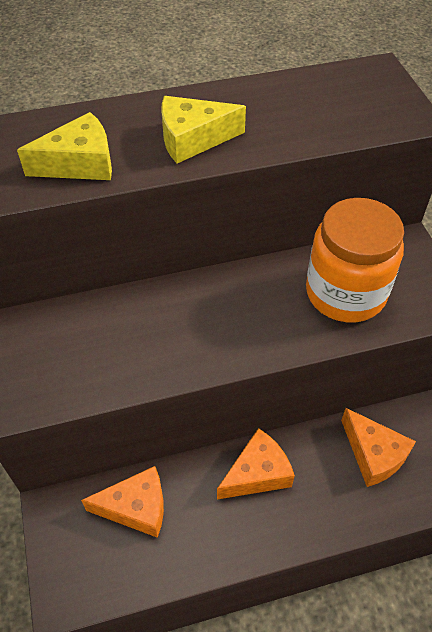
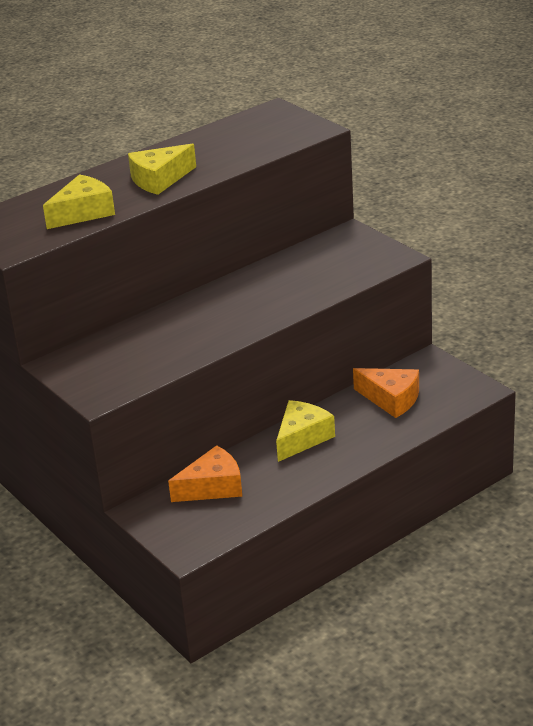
camera: 20 degrees left, 20 degrees down
(257, 473) = (302, 438): orange cheese -> yellow cheese
(345, 293) = (317, 271): orange jar -> none

